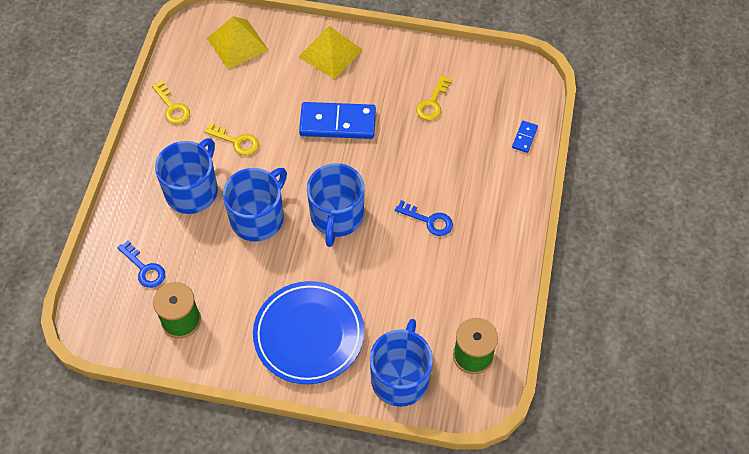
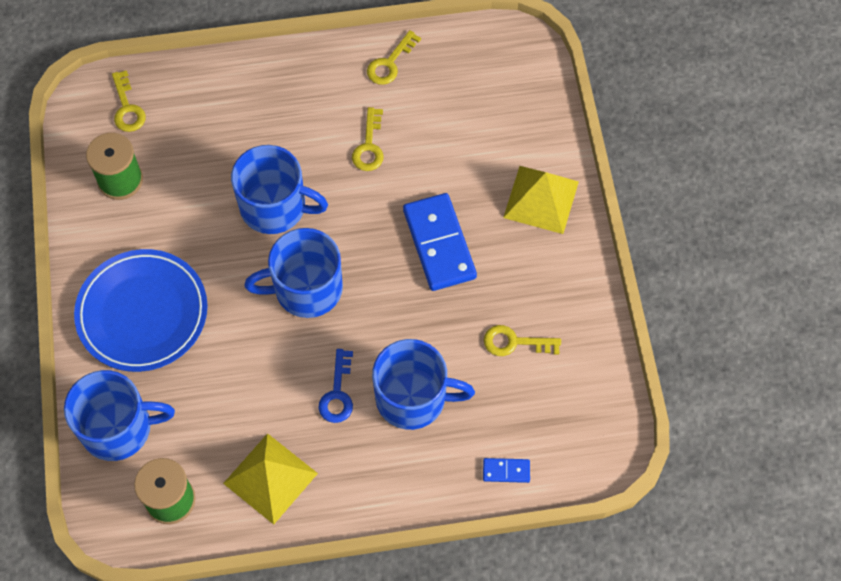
camera: 70 degrees right, 5 degrees up
(115, 298) = (127, 108): none -> yellow key
(144, 268) = (171, 120): blue key -> none
(192, 190) = (286, 127): blue mug -> blue mug (413, 398)
(237, 44) = (509, 94): yellow pyramid -> yellow pyramid (270, 478)

